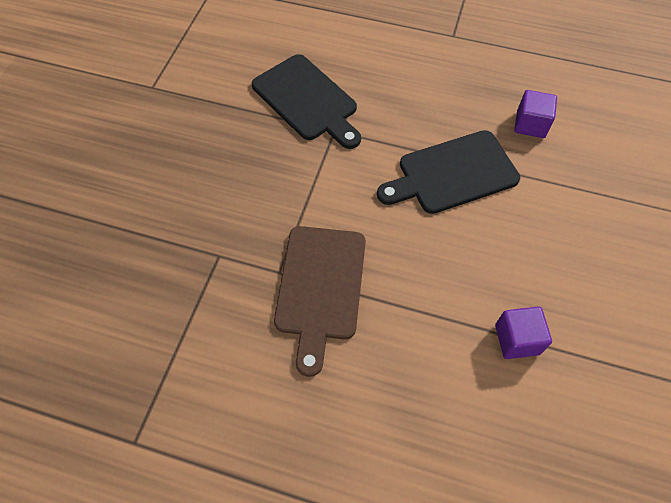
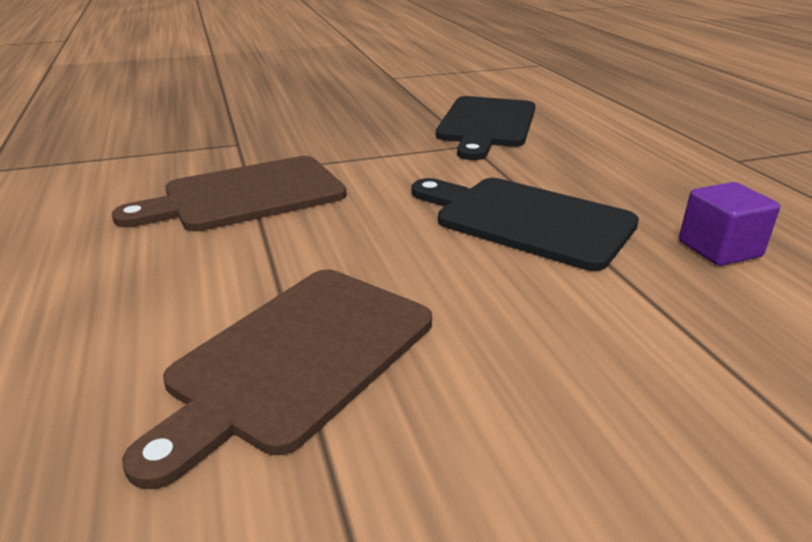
camera: 55 degrees right, 30 degrees down
(517, 339) = (296, 359): purple cube -> brown cutting board

